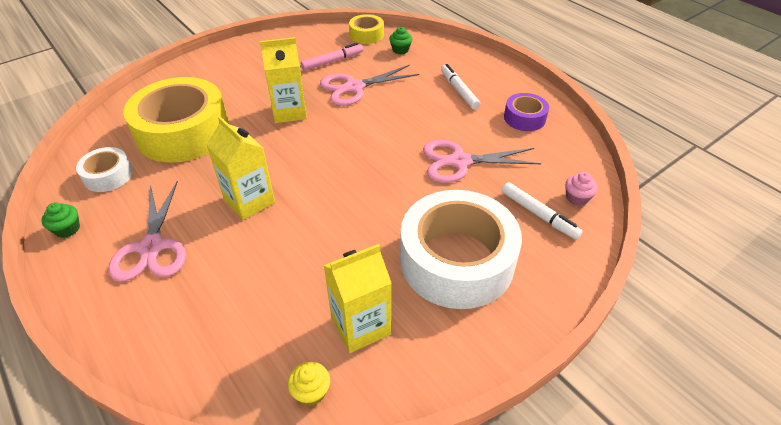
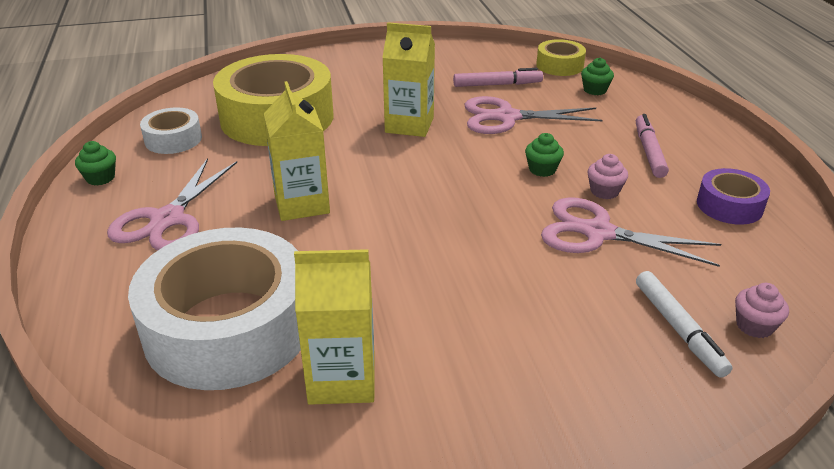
camera: 25 degrees right, 10 degrees down
(311, 392) = (234, 430): yellow cupcake -> none
(400, 123) = (542, 169): none -> green cupcake
(447, 129) = (604, 191): none -> pink cupcake
(456, 260) = (518, 347): white tape -> white tape (228, 327)
(459, 91) = (649, 152): white marker -> pink marker

